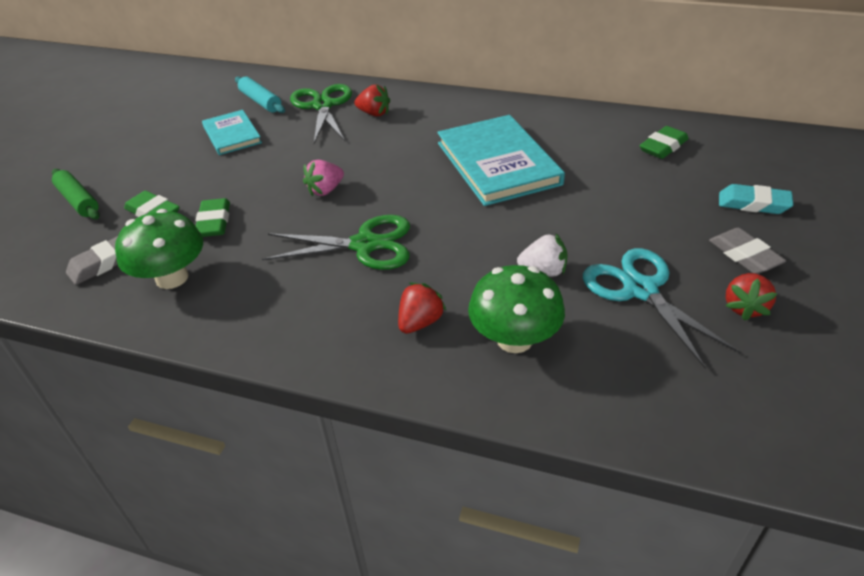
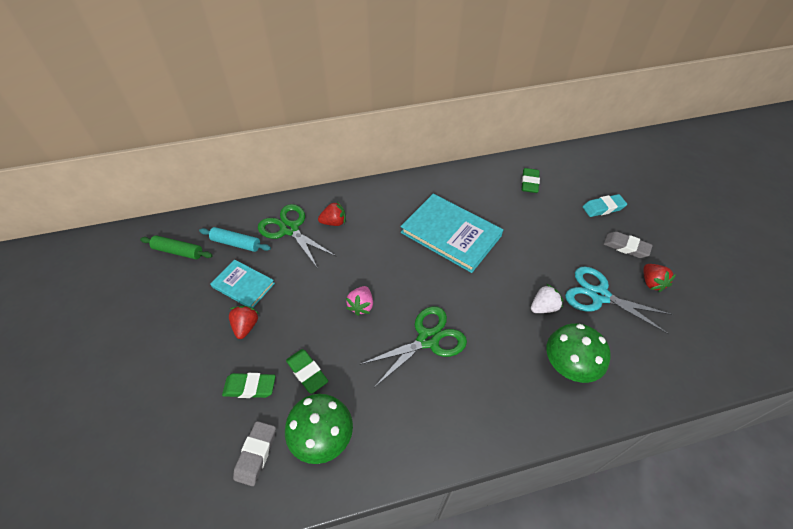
camera: 35 degrees left, 10 degrees up
(78, 201) = (173, 408): green rolling pin -> green rolling pin (178, 251)
(420, 322) = (511, 382): red strawberry -> red strawberry (246, 326)

